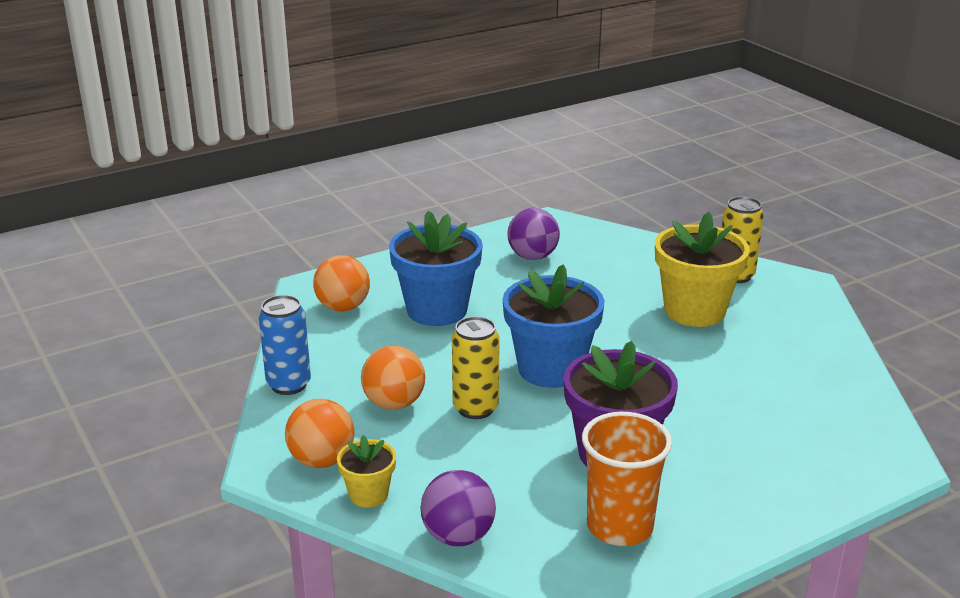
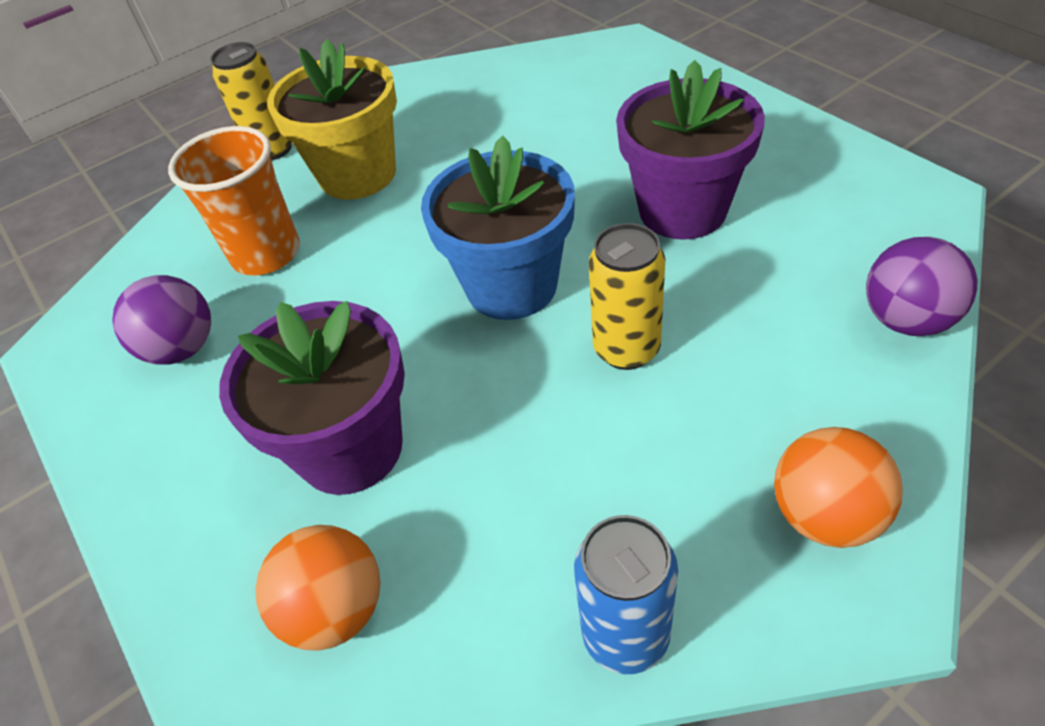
camera: 90 degrees left, 20 degrees up
(368, 494) = (875, 432): yellow flower pot -> none
(394, 403) = (641, 450): orange ball -> none
(437, 310) = (350, 448): blue flower pot -> purple flower pot
(619, 526) = (812, 194): orange cup -> orange cup (266, 254)

